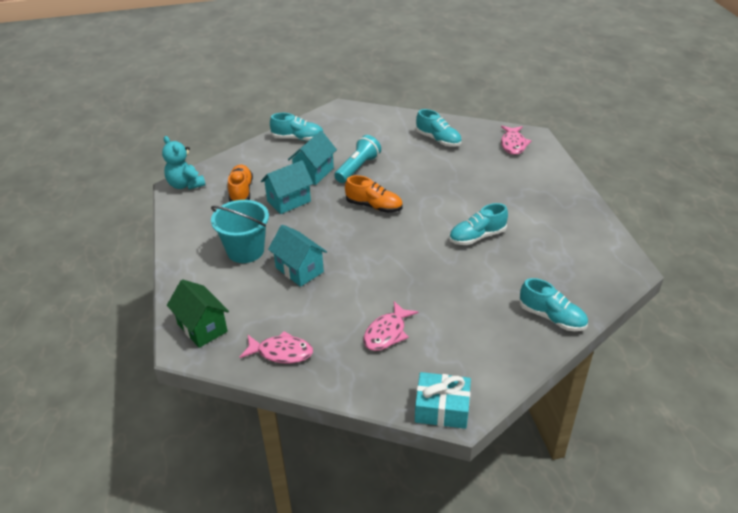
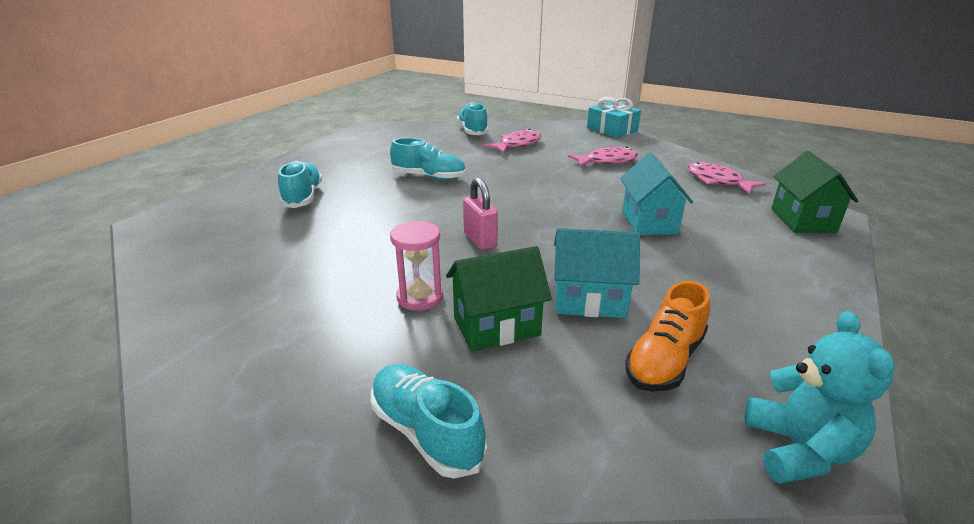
camera: 140 degrees left, 10 degrees down
(245, 251) = (710, 266): turquoise bucket -> none
(314, 173) = (496, 326): turquoise house -> green house
(357, 168) = (420, 297): turquoise flashlight -> pink hourglass
(374, 206) = (480, 240): orange shoe -> pink padlock
(438, 140) = (240, 277): turquoise shoe -> turquoise shoe (303, 197)
(513, 144) = (194, 225): pink fish -> pink fish (517, 145)

